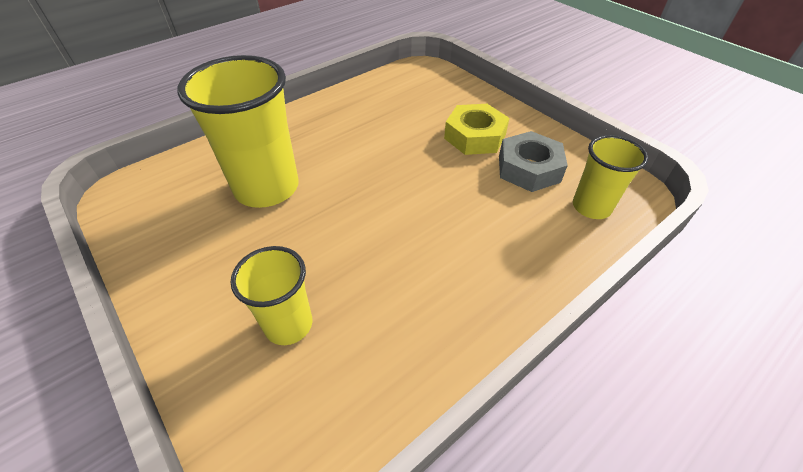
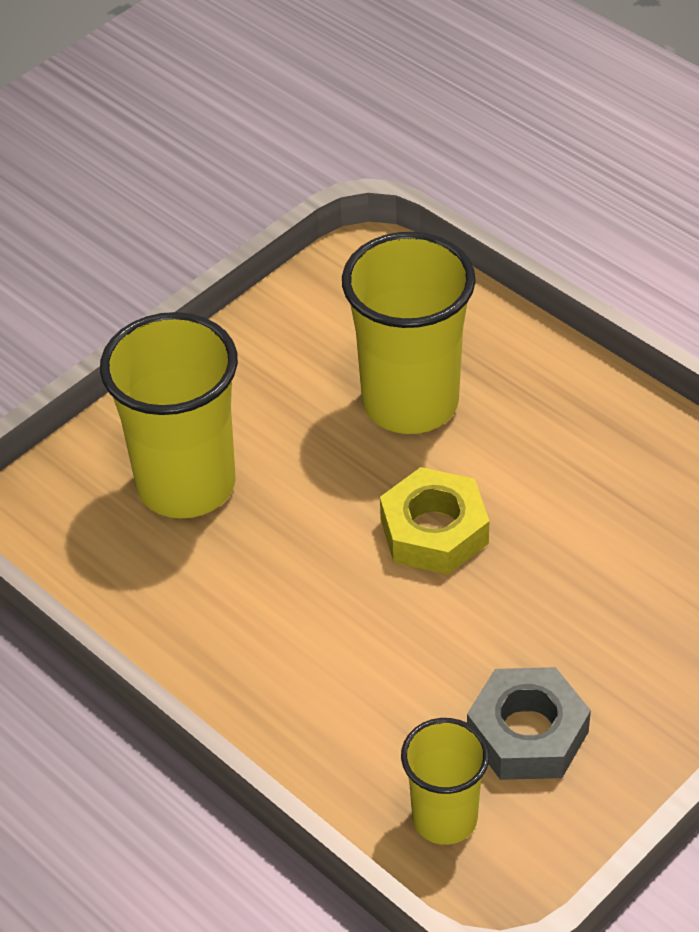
camera: 85 degrees right, 0 degrees up
(288, 324) = (186, 484): yellow cup -> yellow cup, size x1.75
(475, 136) = (604, 652): yellow nut -> yellow nut (434, 531)

